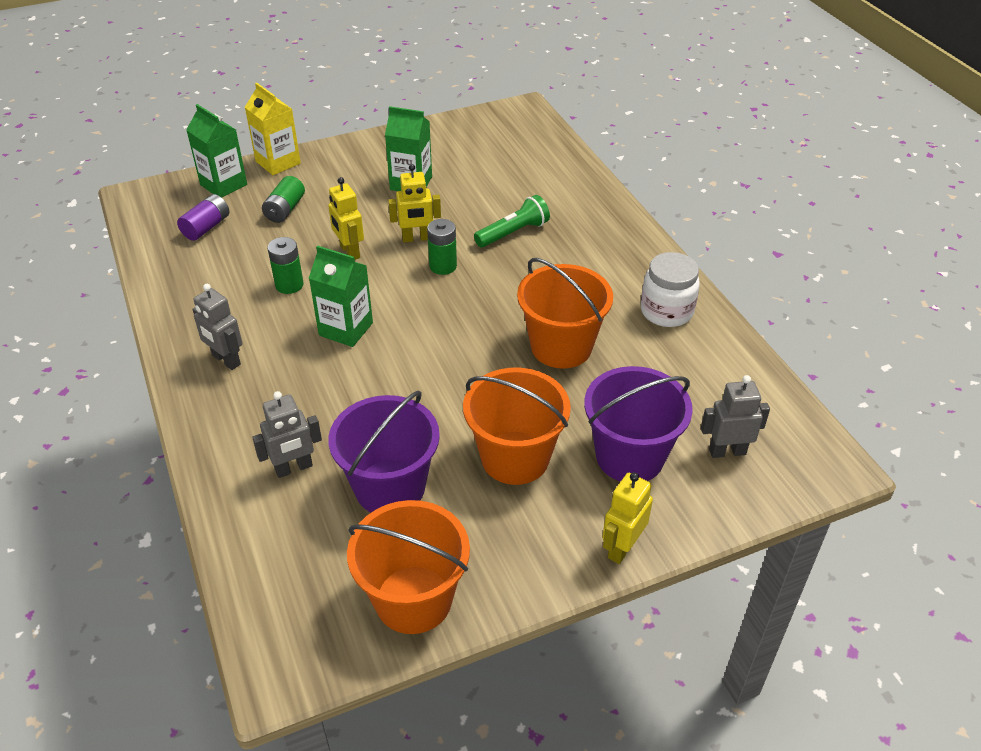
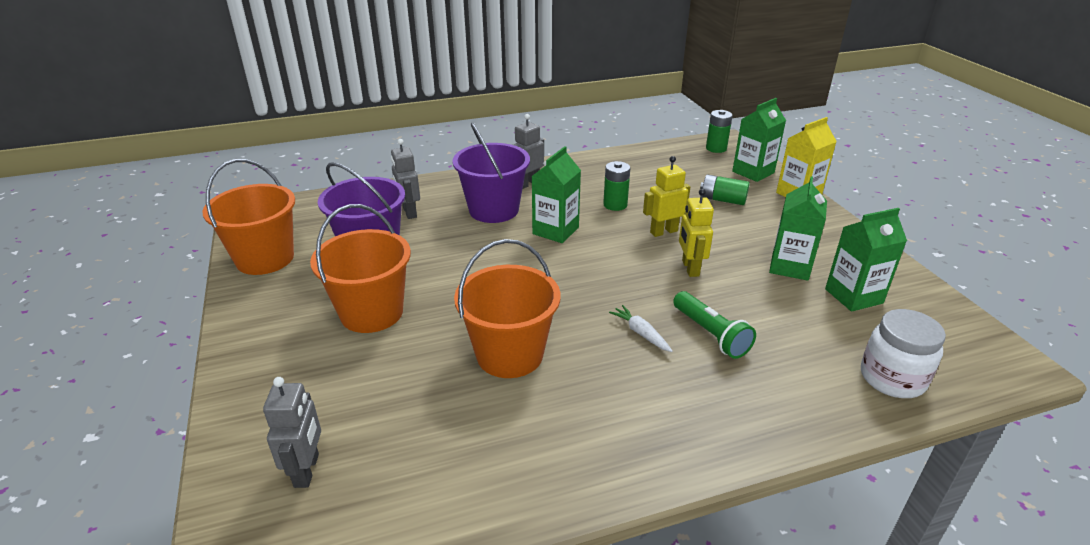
camera: 95 degrees right, 10 degrees down
(206, 227) = (690, 168): purple battery -> none
(443, 266) = (645, 283): green battery -> green battery (716, 148)
(452, 158) = (853, 296): none -> green carton
(518, 270) = (640, 333): none -> white carrot
(621, 547) = (238, 367): yellow robot -> none
(629, 456) = (338, 387): purple bucket -> purple bucket (494, 210)
(666, 311) = (558, 456): white jar -> white jar (892, 378)

